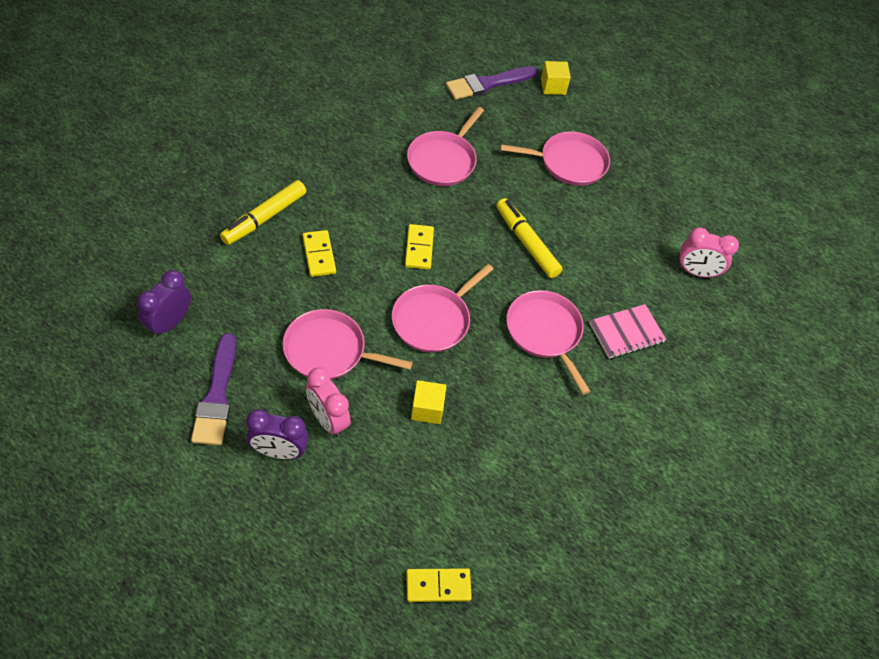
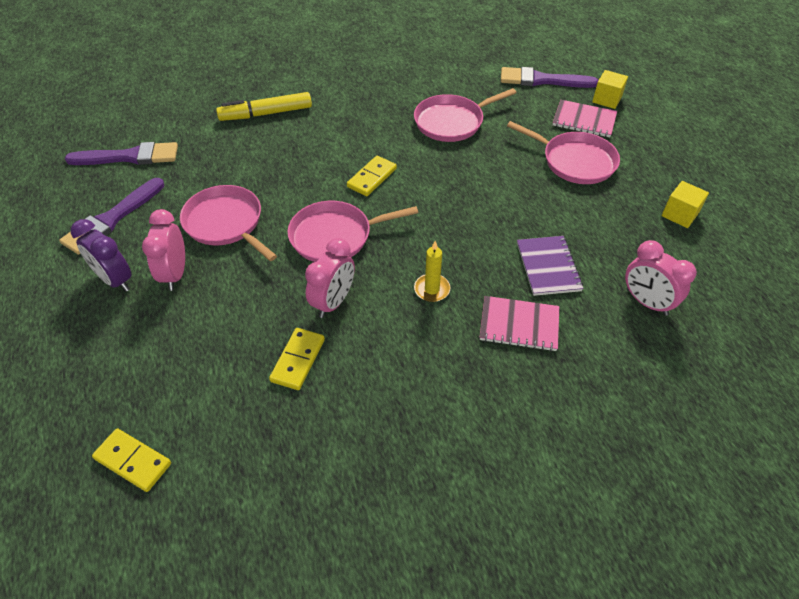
camera: 40 degrees right, 5 degrees down
(169, 323) = (130, 157): purple clock -> purple brush
(319, 255) = (284, 153): yellow domino -> yellow domino (298, 360)
(427, 409) = (264, 304): yellow cube -> yellow cube (680, 214)
(480, 380) = (333, 302): none -> pink clock
(526, 243) = (476, 209): yellow marker -> none
(545, 333) = (432, 289): pink pan -> yellow candle
(549, 116) = (584, 120): none -> pink notebook
(613, 273) = (548, 267): none -> purple notebook

